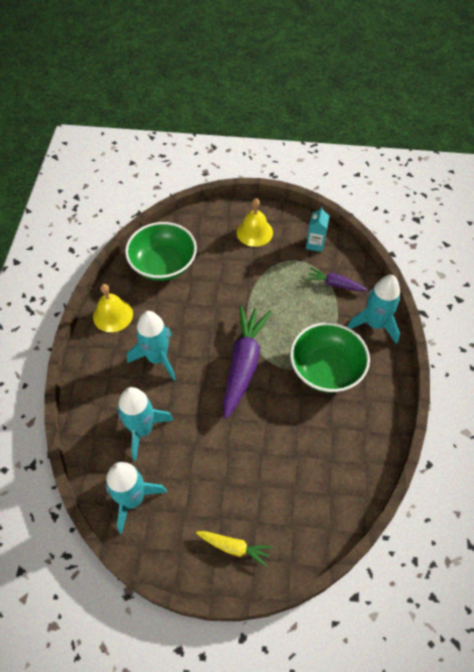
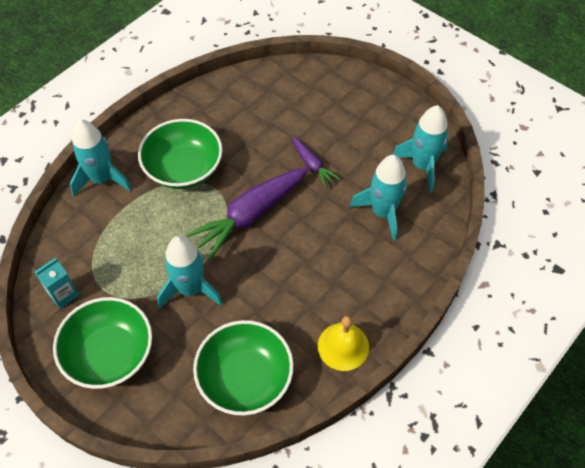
camera: 145 degrees left, 0 degrees up
(157, 358) = (327, 269): turquoise rocket -> turquoise rocket (190, 289)
(234, 547) = (364, 97): yellow carrot -> none
(254, 232) = (109, 354): yellow bell -> green bowl
(334, 284) = (93, 238): purple carrot -> purple carrot (312, 165)

